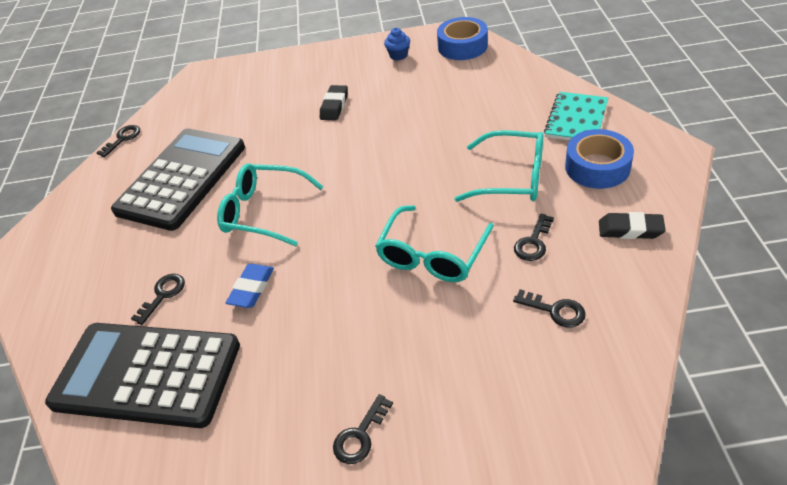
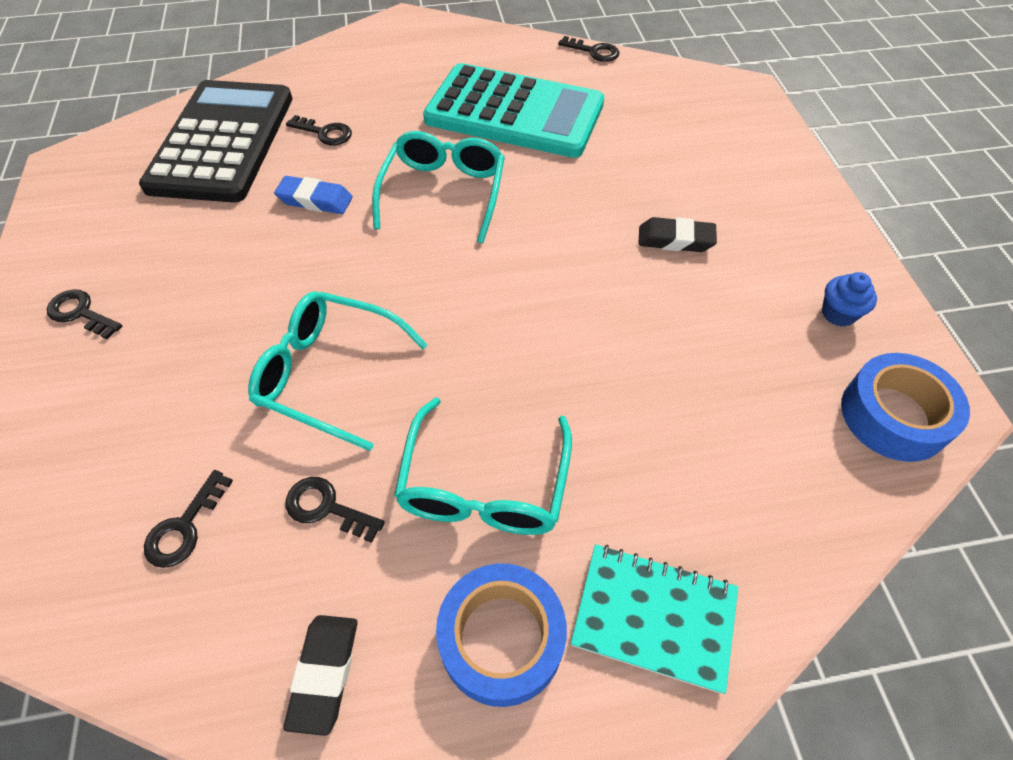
camera: 80 degrees right, 10 degrees up
(182, 179) = (514, 113): black calculator -> turquoise calculator

